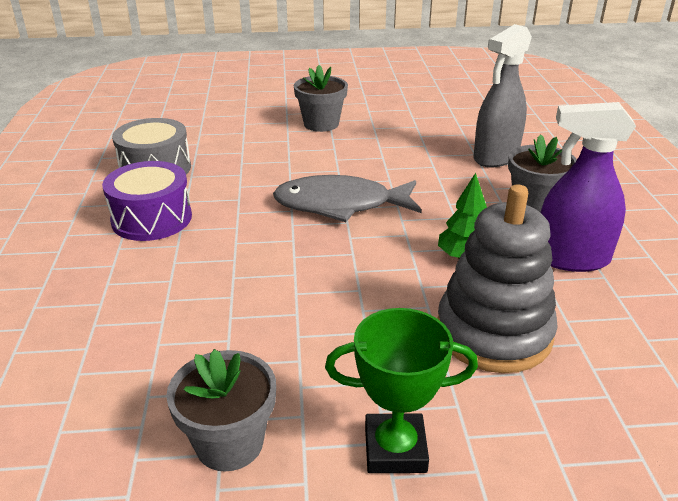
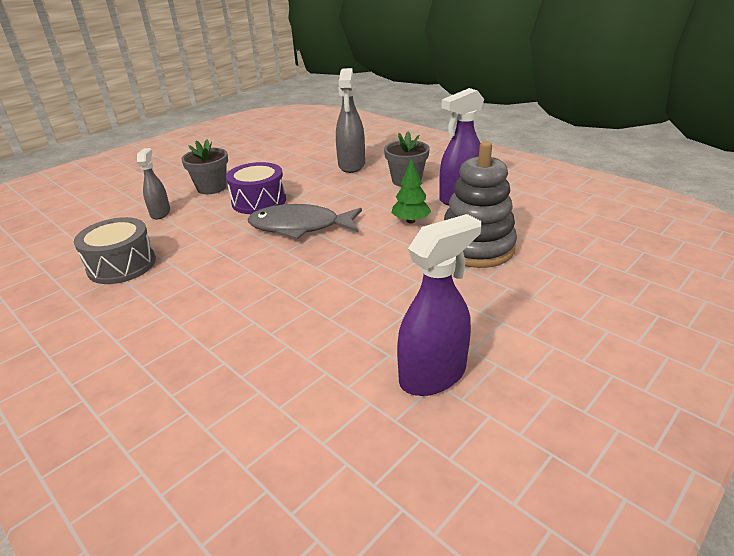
camera: 40 degrees left, 0 degrees up
(152, 219) = (175, 295): purple drum -> purple drum (259, 201)
(229, 443) = (433, 375): grey flower pot -> purple spray bottle
(246, 131) = (160, 213): none -> grey spray bottle
(340, 205) = (300, 227): grey fish -> grey fish turned 45 degrees clockwise
(395, 449) = (511, 322): green trophy -> none

